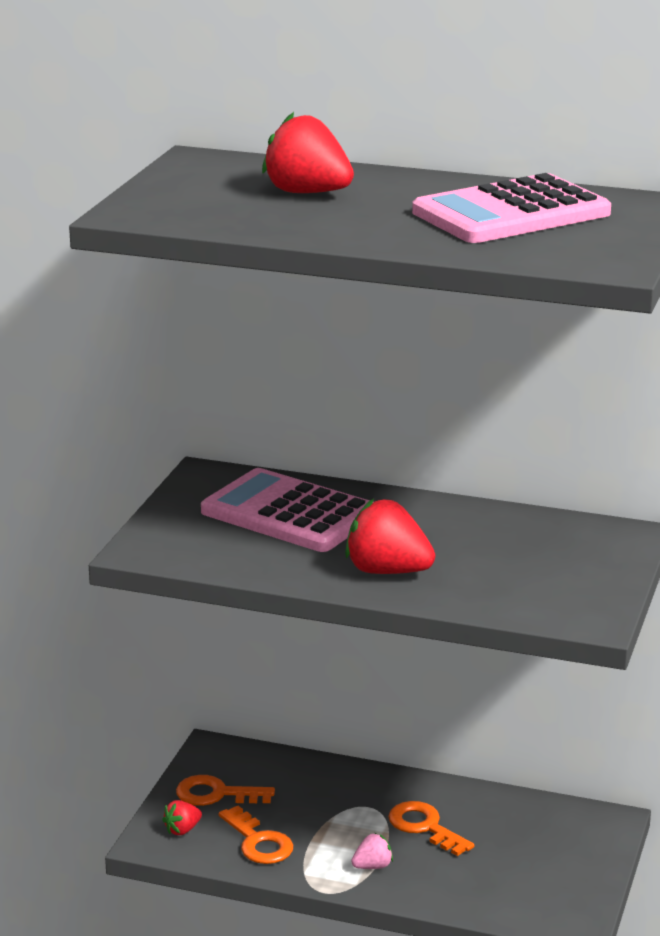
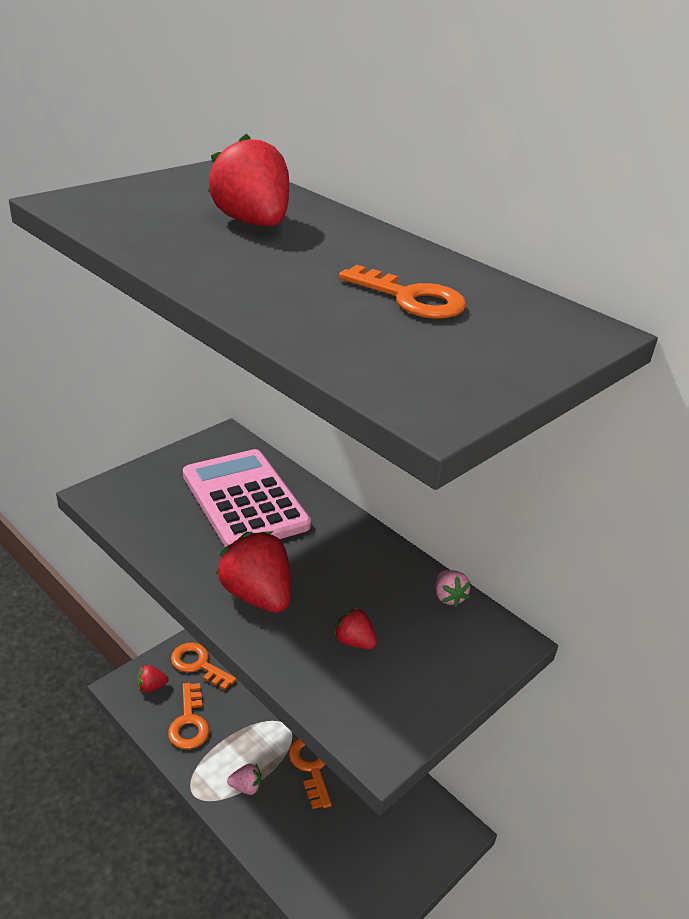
camera: 25 degrees right, 10 degrees up
(506, 573) = (354, 641): none -> red strawberry
(511, 213) = (411, 299): pink calculator -> orange key
(554, 522) = (448, 597): none -> pink strawberry

